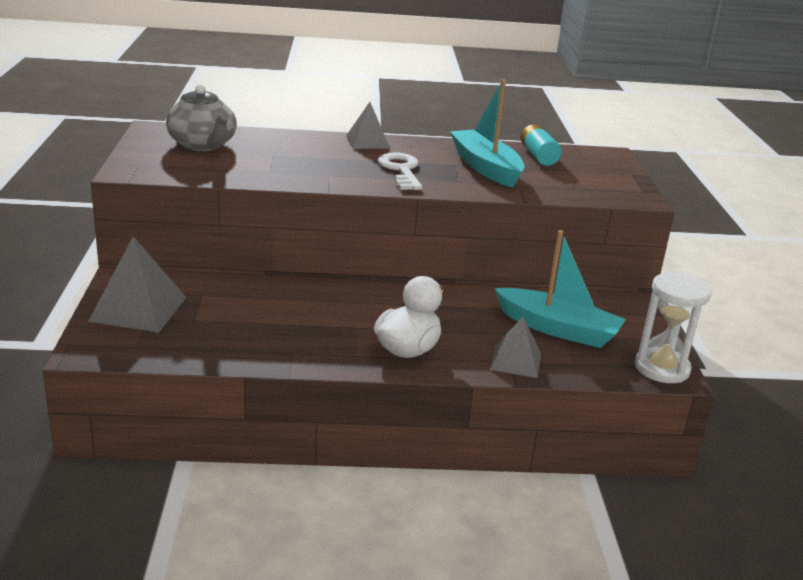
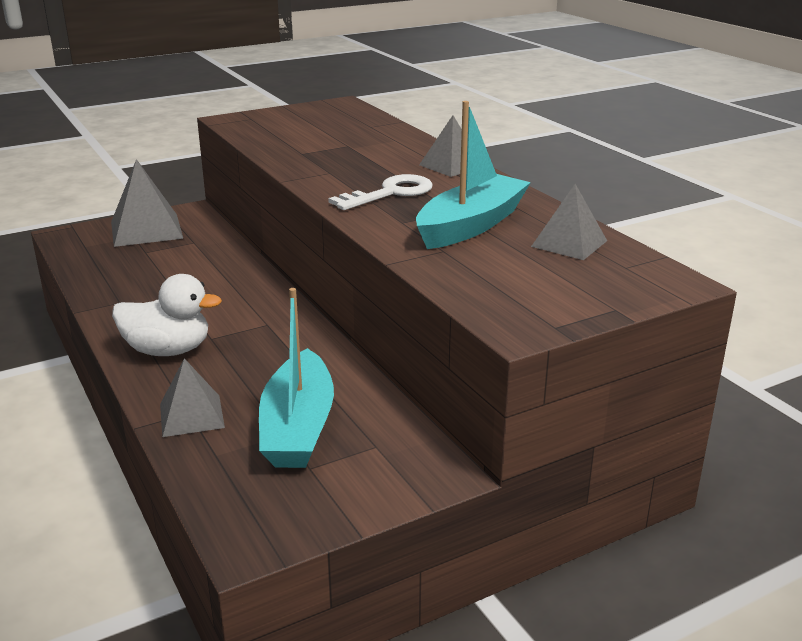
camera: 65 degrees right, 0 degrees up
(203, 145) = (329, 122): grey teapot -> none
(538, 156) = (569, 243): turquoise battery -> grey pyramid
(661, 368) = (258, 528): white hourglass -> none

